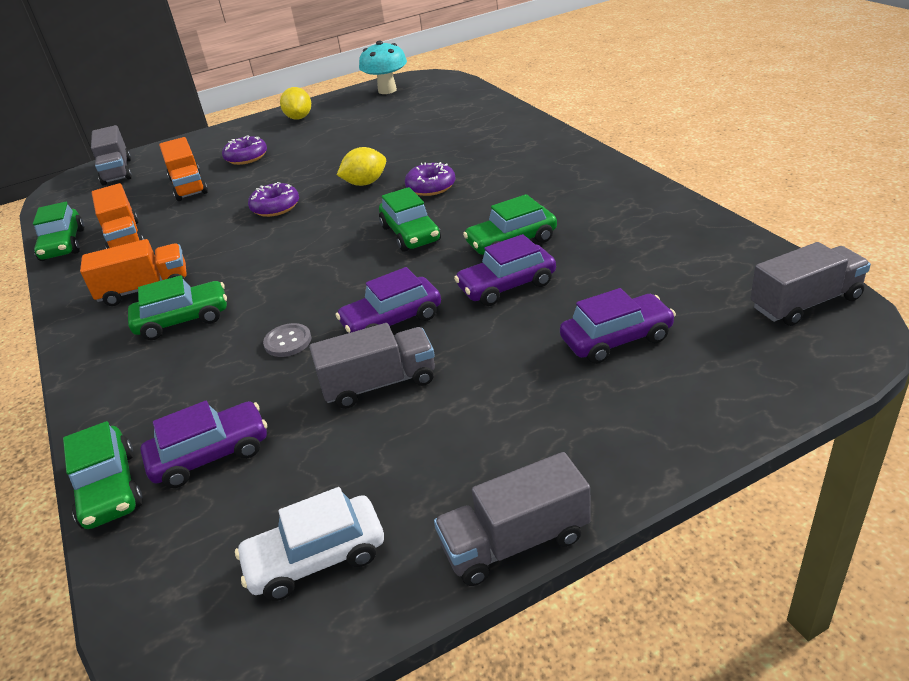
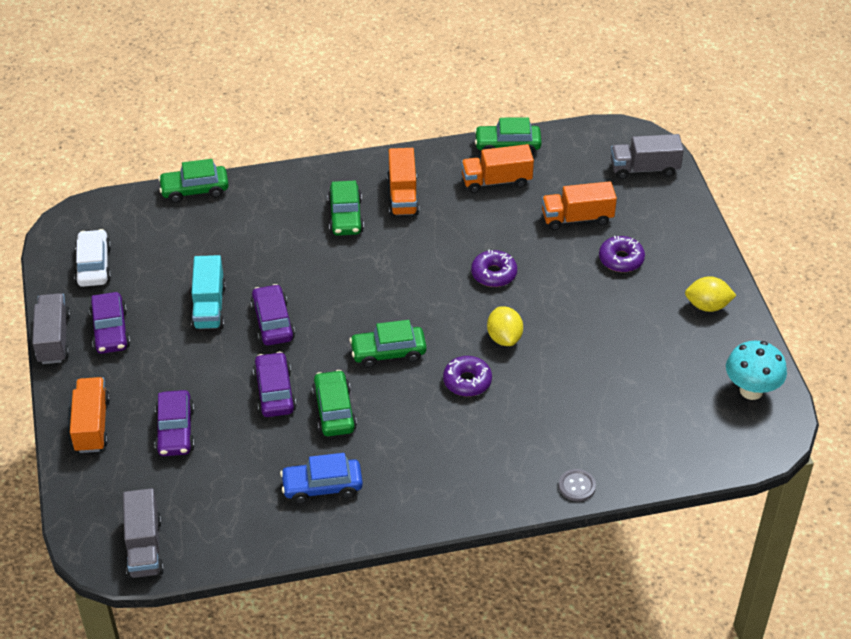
camera: 100 degrees right, 10 degrees up
(211, 455) = (195, 229): purple car -> purple car (110, 331)
(288, 341) = (283, 268): grey button -> grey button (577, 486)
(379, 384) = (209, 307): grey truck -> turquoise truck
(617, 221) = (322, 487): none -> blue car
(662, 419) = (92, 425): none -> orange truck

